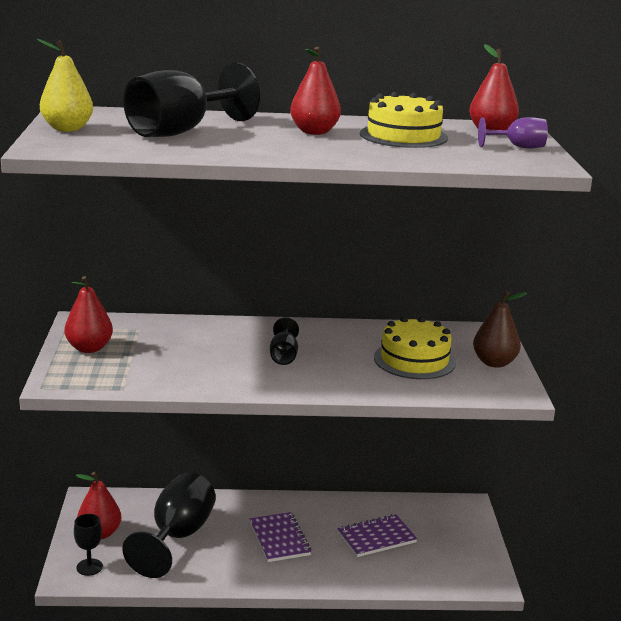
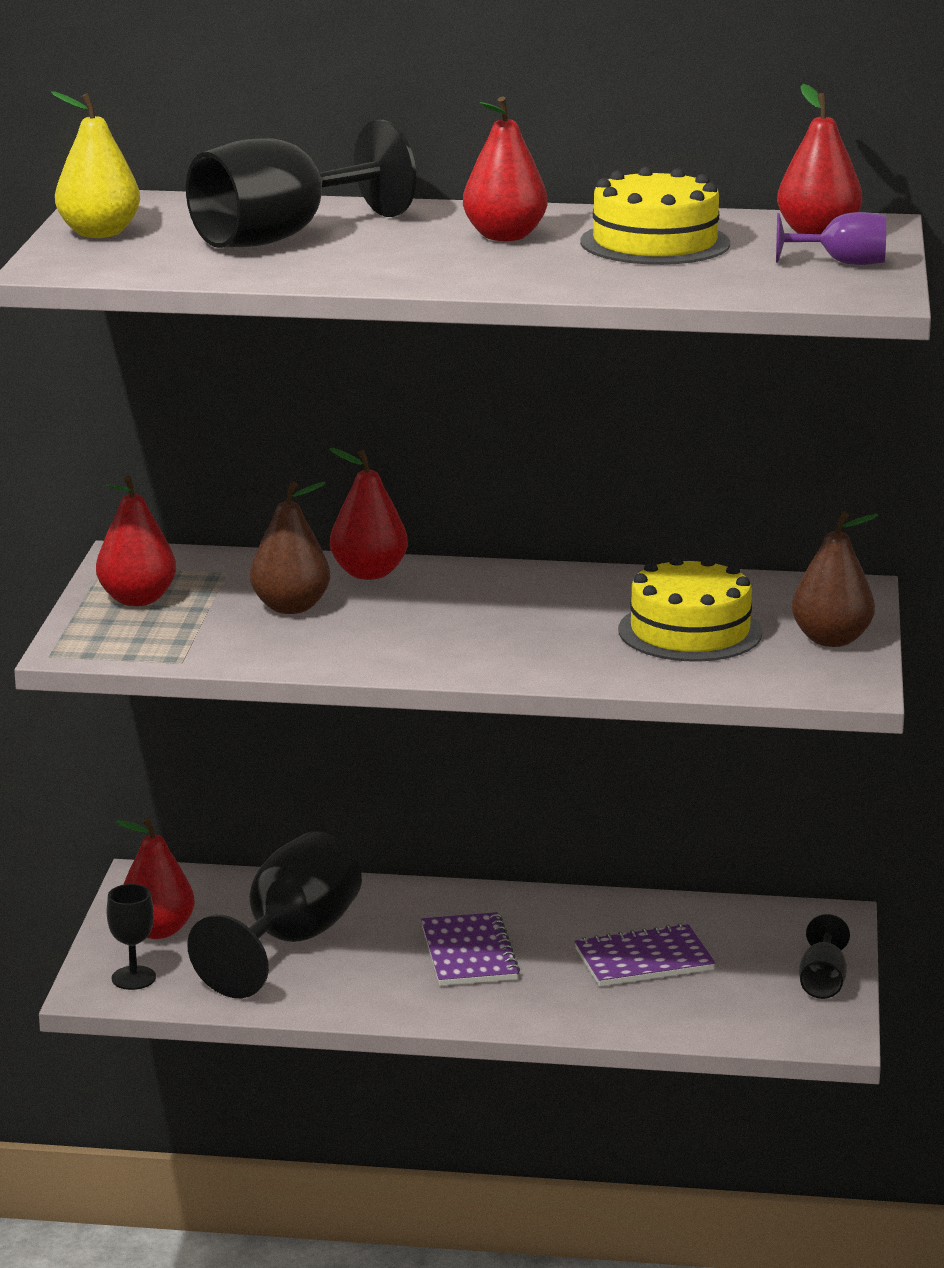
camera: 10 degrees right, 0 degrees up
(181, 351) = (290, 607): none -> brown pear
(221, 328) = (369, 573): none -> red pear
(283, 356) = (462, 619): black goblet -> black goblet (822, 982)

